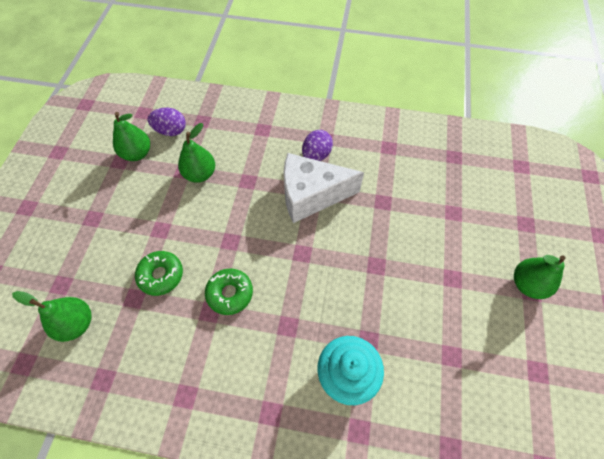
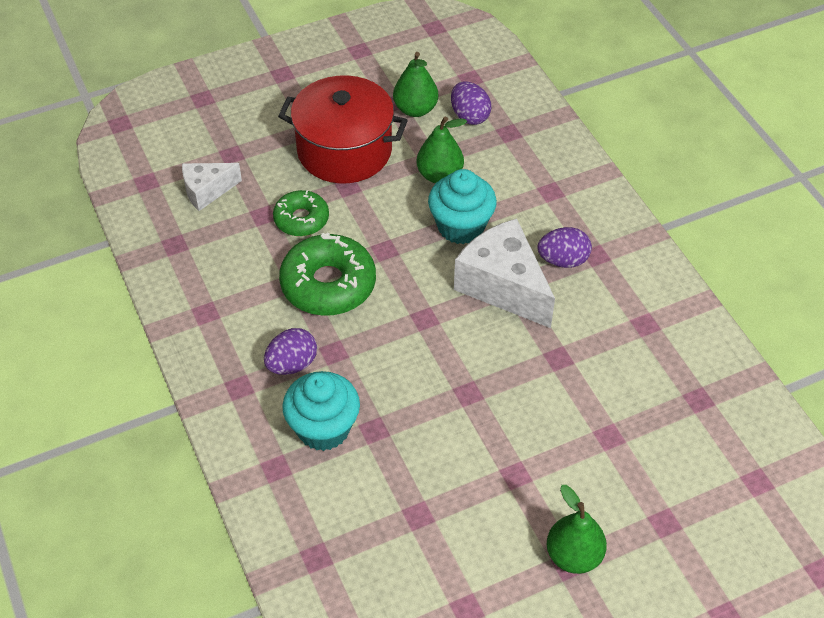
camera: 55 degrees right, 10 degrees down
(76, 323) = (207, 191): green pear -> white cheese
(129, 212) = (344, 150): none -> red pot
(230, 293) = (328, 284): green donut -> green donut, size x1.65
(249, 188) = (461, 226): none -> turquoise cupcake
(278, 361) = (292, 364): none -> purple egg

